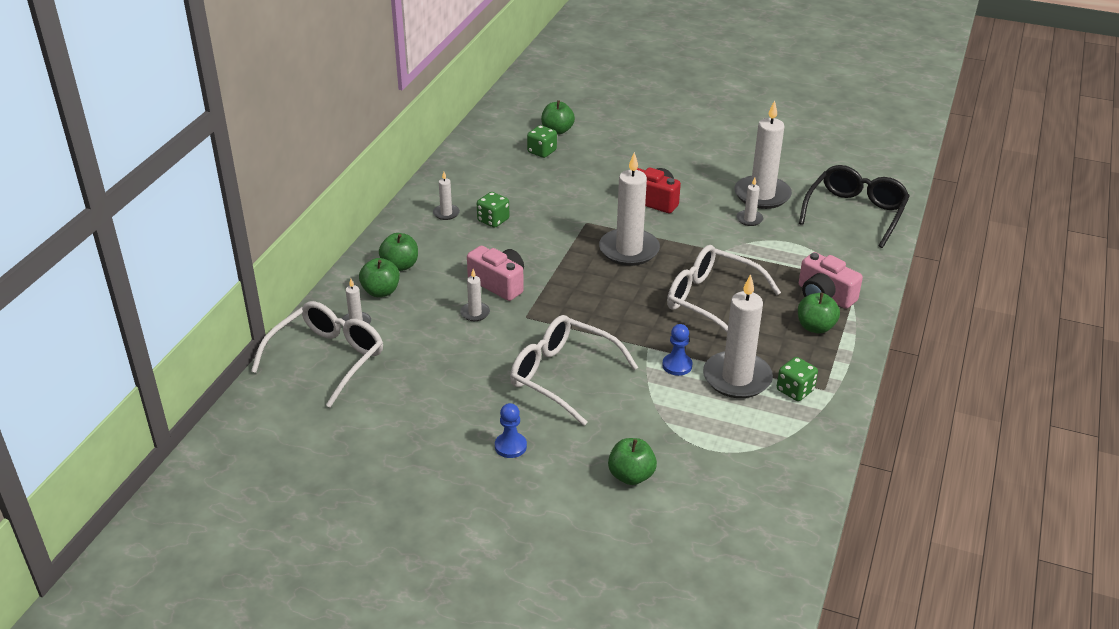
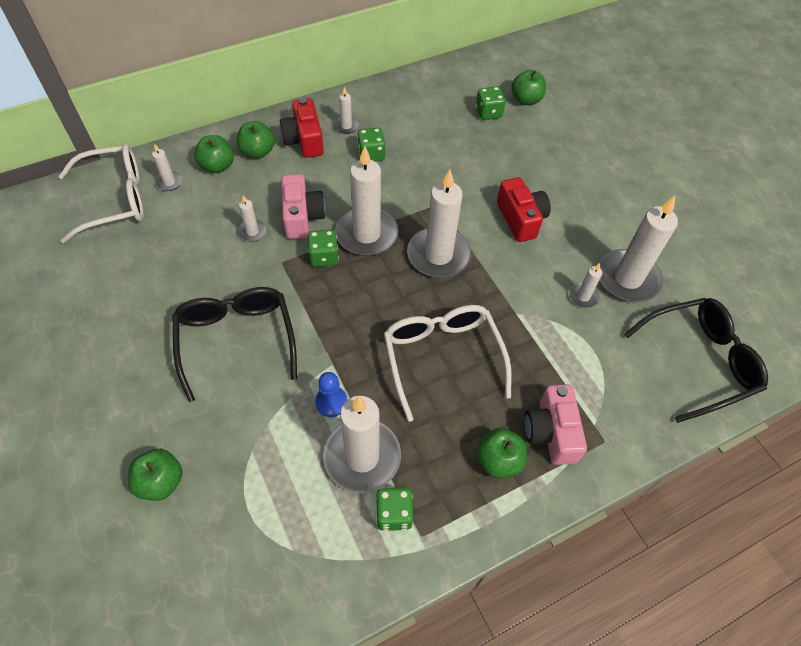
camera: 40 degrees right, 20 degrees up
(426, 239) = (304, 140): none -> red camera
(510, 446) = (121, 375): blue pawn -> none
(552, 296) = (324, 257): none -> green dice
(562, 267) = (366, 234): none -> white candle
(562, 376) = (236, 339): white glasses -> black glasses

